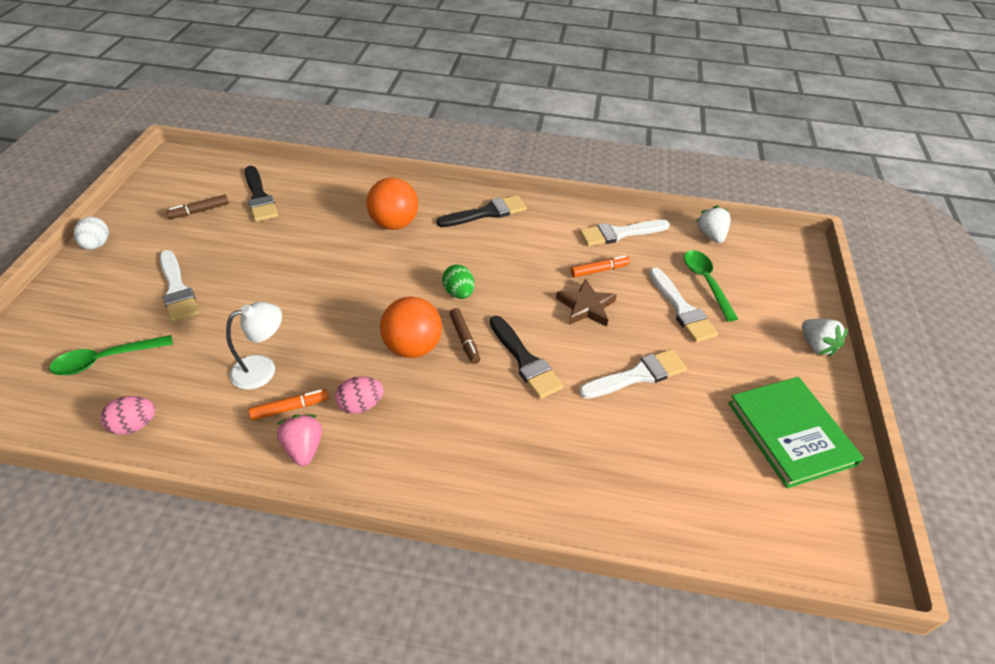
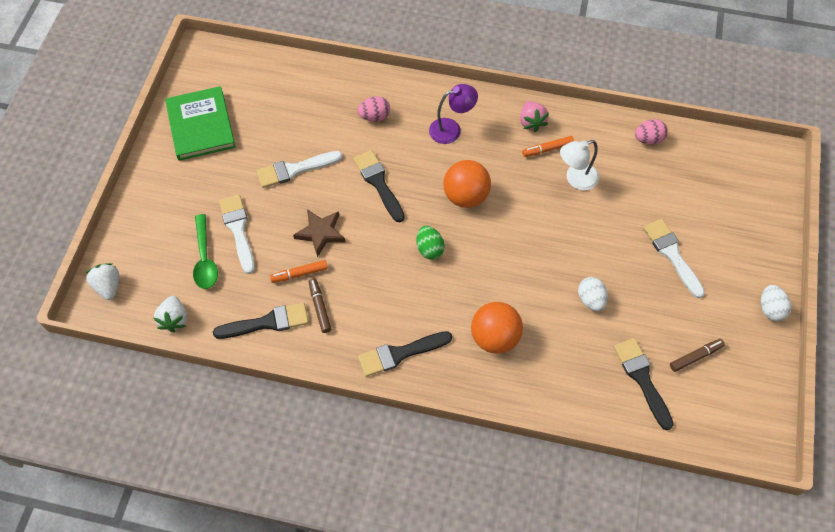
camera: 175 degrees left, 15 degrees up
(106, 359) = (694, 188): green spoon -> none
(287, 251) = (590, 299): none -> white egg
(361, 405) = (498, 150): pink egg -> pink egg (374, 116)
(426, 435) = (451, 129): none -> purple lamp
(464, 339) = (425, 202): brown marker -> brown marker (320, 307)
(619, 233) = (267, 322): white brush -> black brush
(816, 346) = (141, 193): white strawberry -> white strawberry (108, 286)

